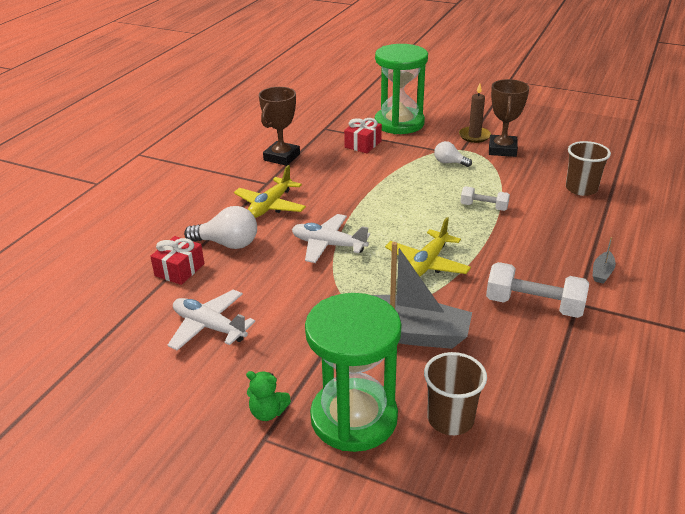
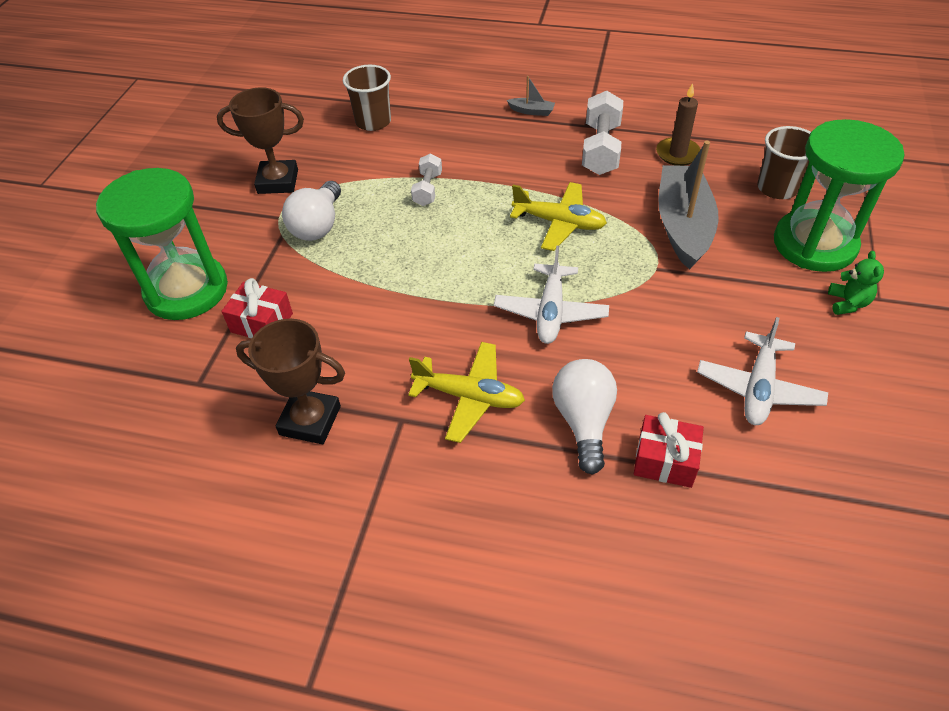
camera: 100 degrees left, 15 degrees up
(449, 163) = (318, 225): white light bulb -> white light bulb, size x1.66
(474, 136) = (236, 208): brown candle -> brown candle (677, 154)

